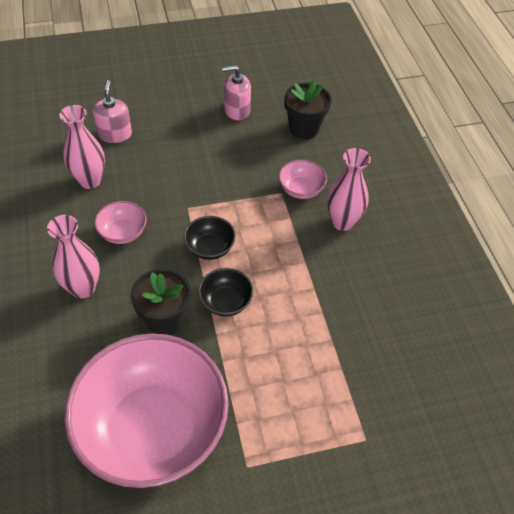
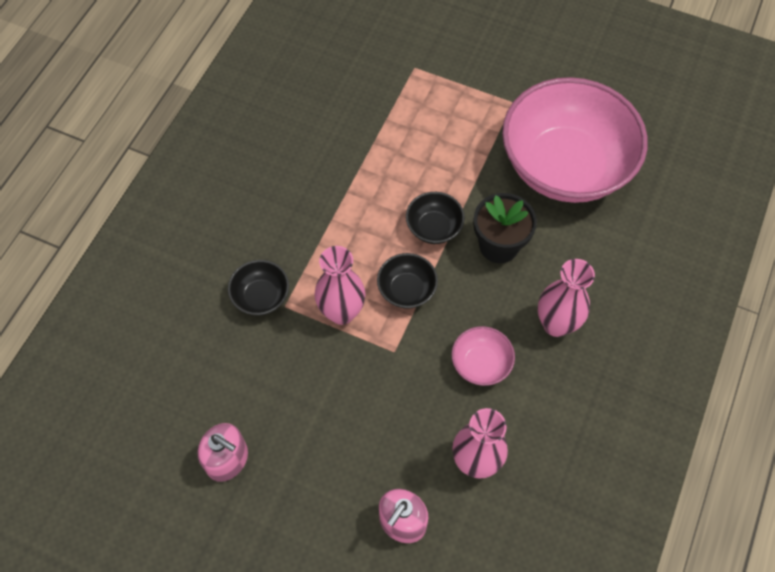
camera: 140 degrees left, 10 degrees up
(301, 189) = (261, 297): pink bowl -> black bowl
(304, 128) = (178, 375): black flower pot -> none
(342, 222) = (258, 235): pink vase -> pink vase (342, 312)

